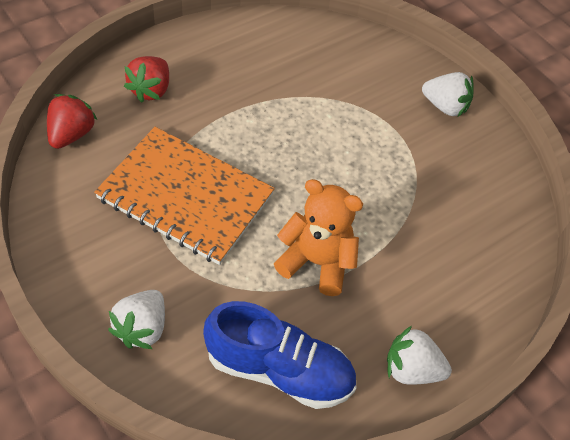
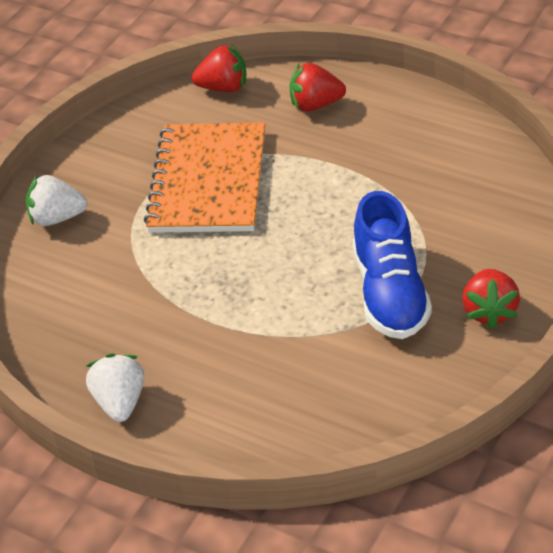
camera: 75 degrees right, 10 degrees down
(279, 370) = (67, 314): blue shoe -> blue shoe (390, 293)
(316, 262) = (197, 292): orange teddy bear -> none
(445, 106) = (489, 311): white strawberry -> red strawberry

